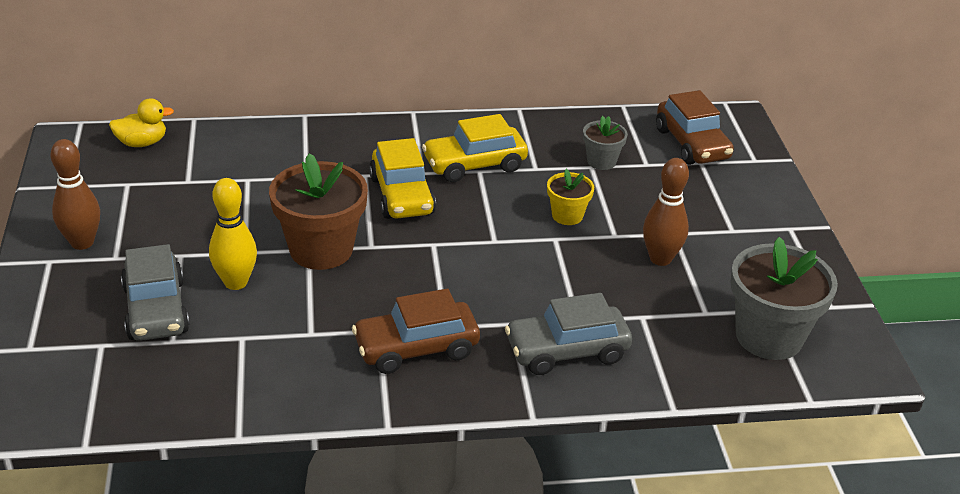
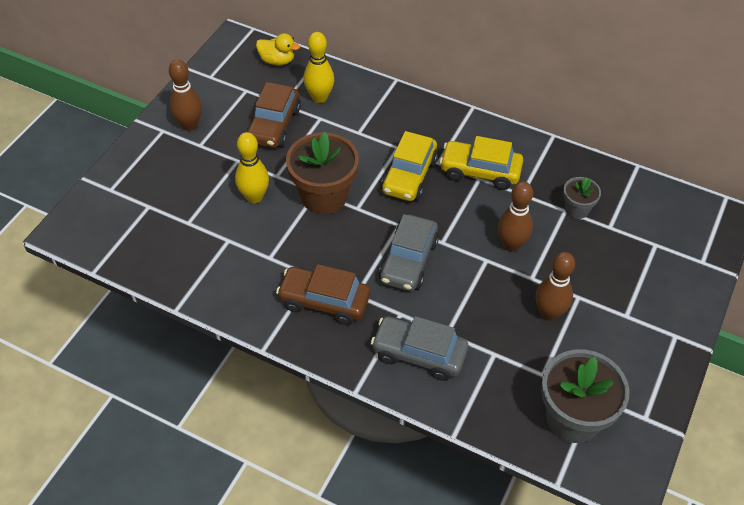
camera: 35 degrees right, 15 degrees up
(156, 310) = (195, 195): grey car -> grey car (408, 261)
(228, 160) = (319, 97): none -> yellow bowling pin
(567, 215) = (511, 245): yellow flower pot -> brown bowling pin
(692, 144) = (663, 224): brown car -> brown car (274, 125)

